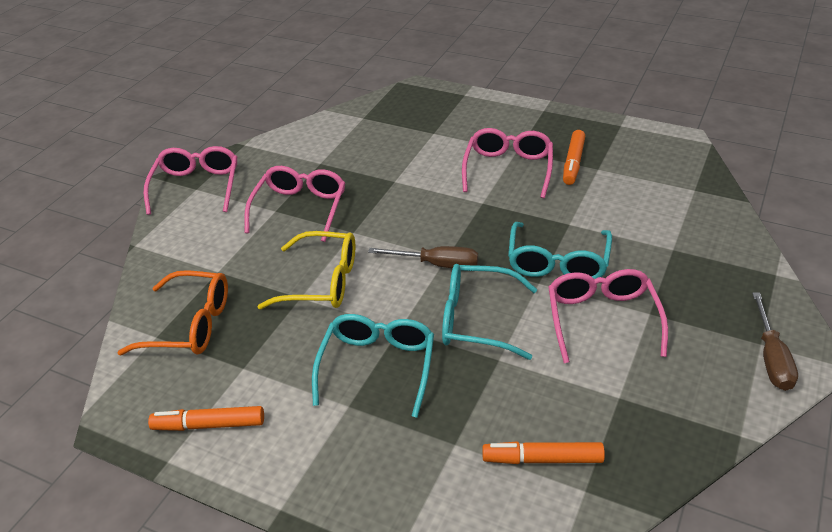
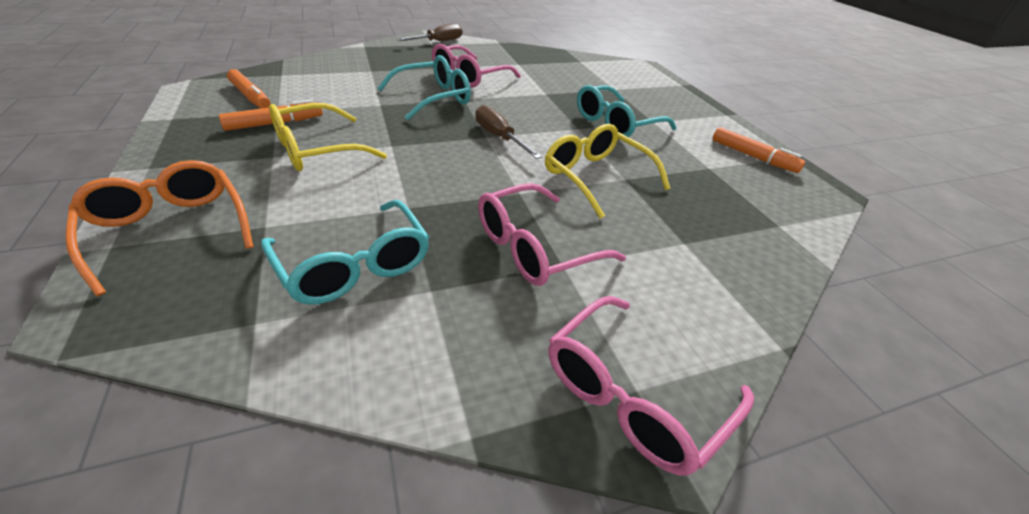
camera: 140 degrees left, 0 degrees up
(190, 325) = (740, 215): orange glasses -> orange glasses (170, 230)
(476, 320) = (528, 107): turquoise glasses -> turquoise glasses (355, 265)
(508, 169) = (316, 150): pink glasses -> yellow glasses
(542, 459) = (582, 71): orange marker -> orange marker (250, 96)

